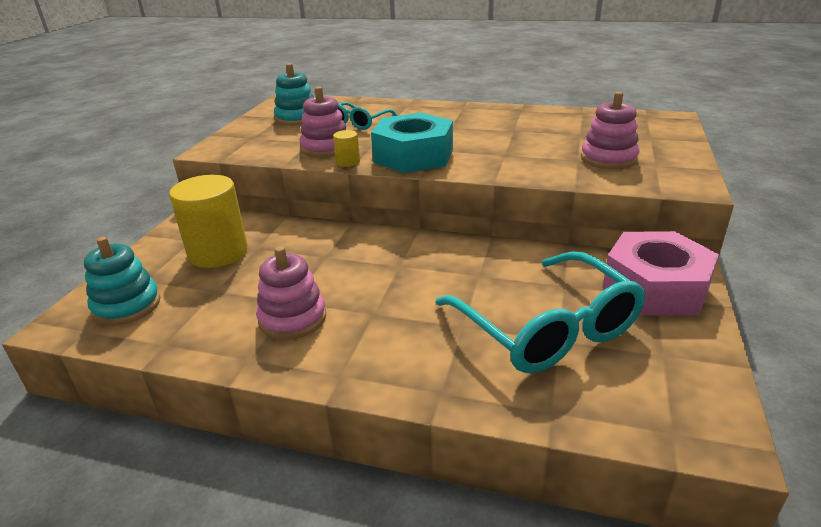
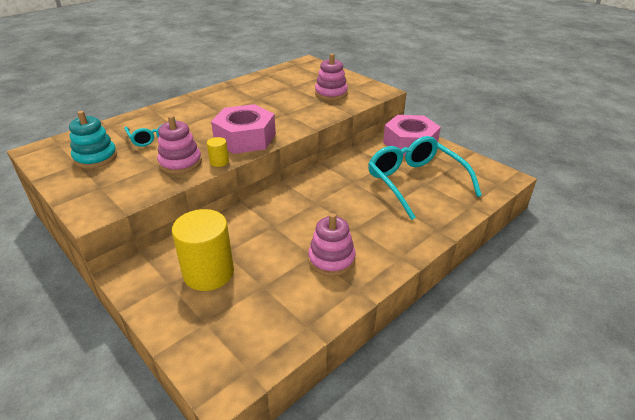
camera: 60 degrees left, 5 degrees up
(127, 306) = (234, 339): turquoise stacking toy -> none
(413, 156) = (245, 138): turquoise nut -> pink nut
(547, 328) = (415, 182): turquoise glasses -> turquoise glasses turned 120 degrees counterclockwise

